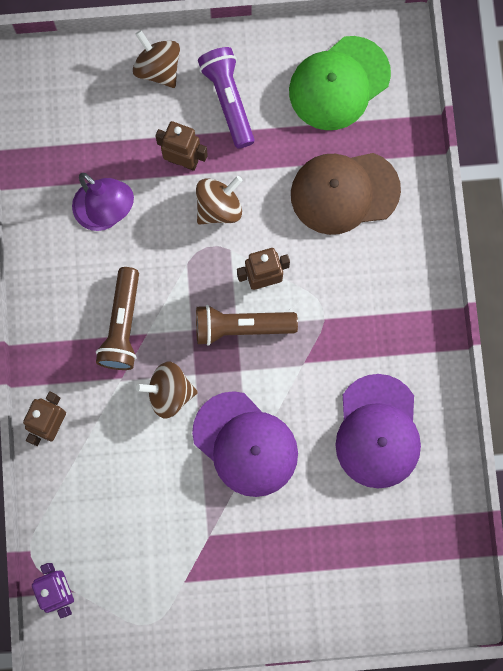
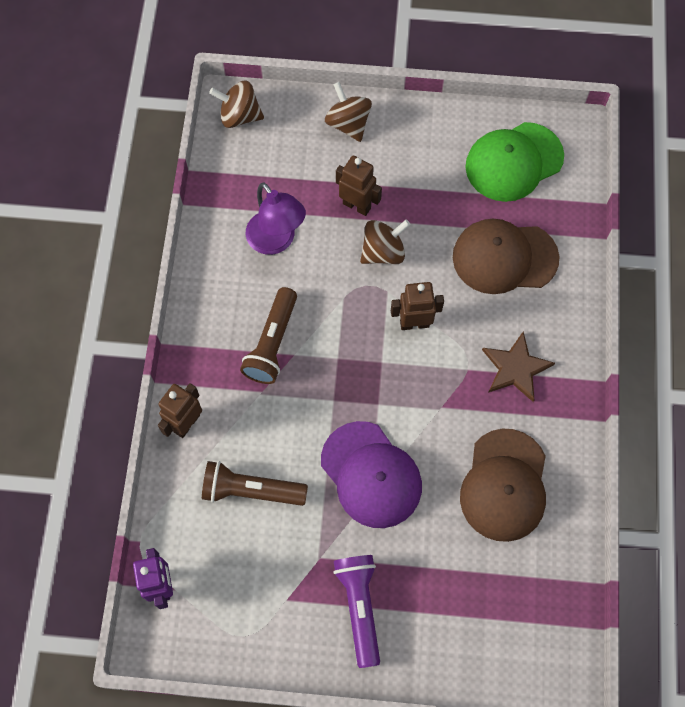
camera: 10 degrees right, 10 degrees down
(169, 393) = (305, 413): brown spinning top -> brown spinning top (239, 116)
(228, 100) = (408, 160): purple flashlight -> purple flashlight (359, 607)
(241, 327) = (386, 363): brown flashlight -> brown flashlight (251, 490)
(372, 309) = (515, 368): none -> brown star
(378, 431) = (504, 485): purple cap -> brown cap

